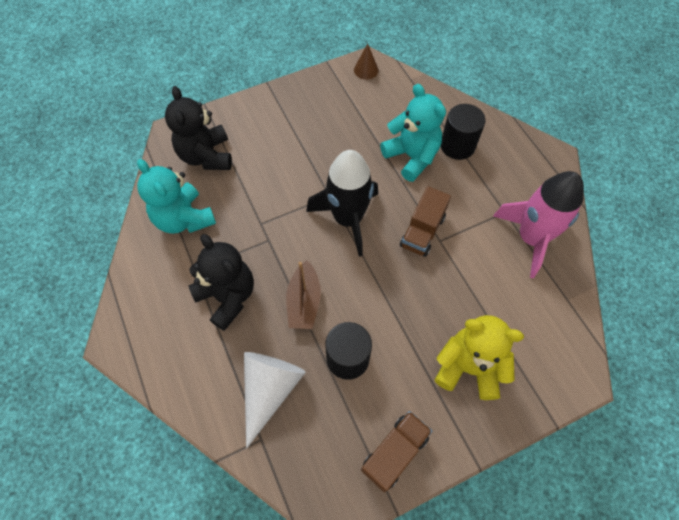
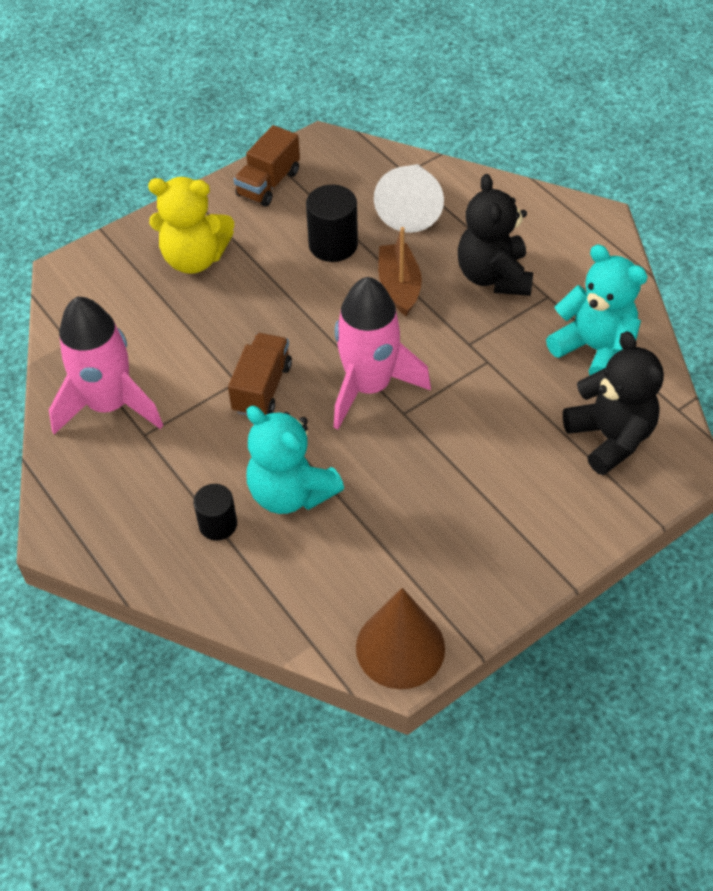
camera: 170 degrees right, 10 degrees down
(227, 297) = (493, 276): black teddy bear -> black teddy bear turned 45 degrees clockwise
(348, 219) = (369, 386): black rocket -> pink rocket
(366, 70) = (400, 647): brown cone -> brown cone, size x1.87
(457, 146) = (218, 524): black cylinder -> black cylinder, size x0.66

